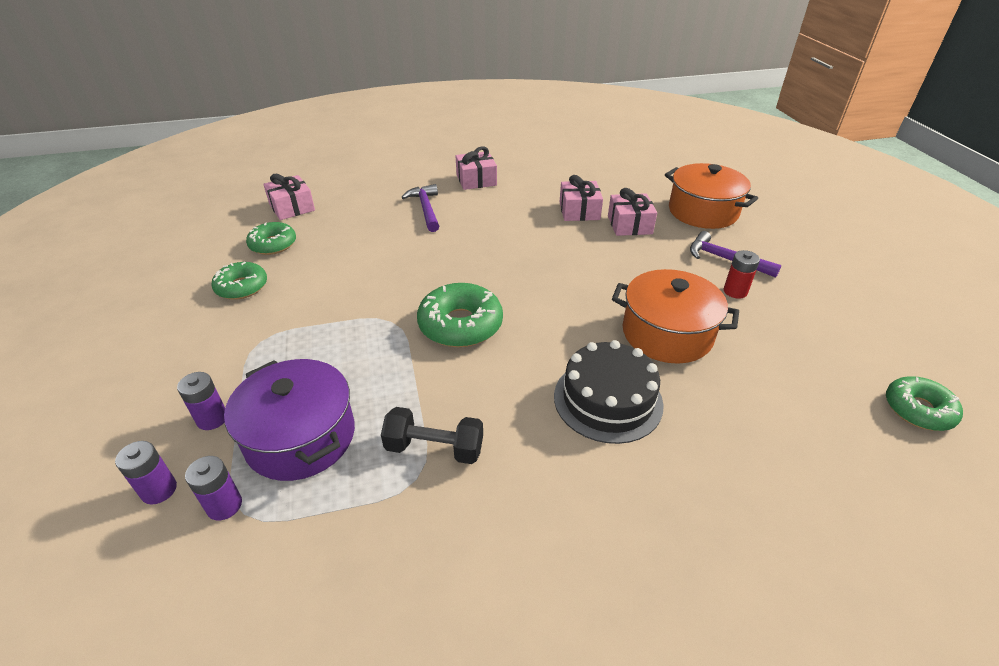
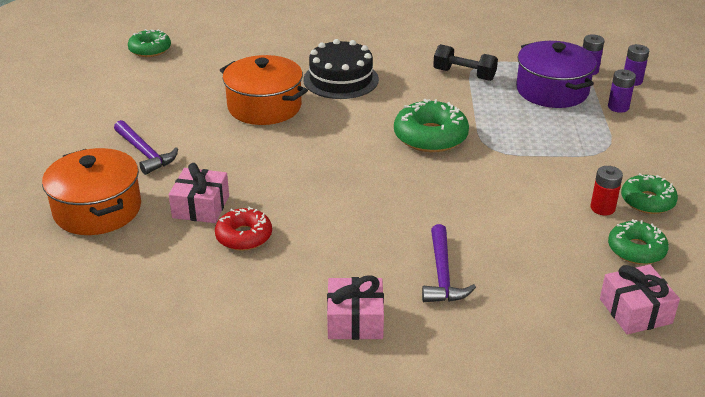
camera: 165 degrees left, 5 degrees down
(579, 211) = (244, 236): pink gift -> red donut
(735, 291) = (173, 126): red battery -> red battery (602, 208)

